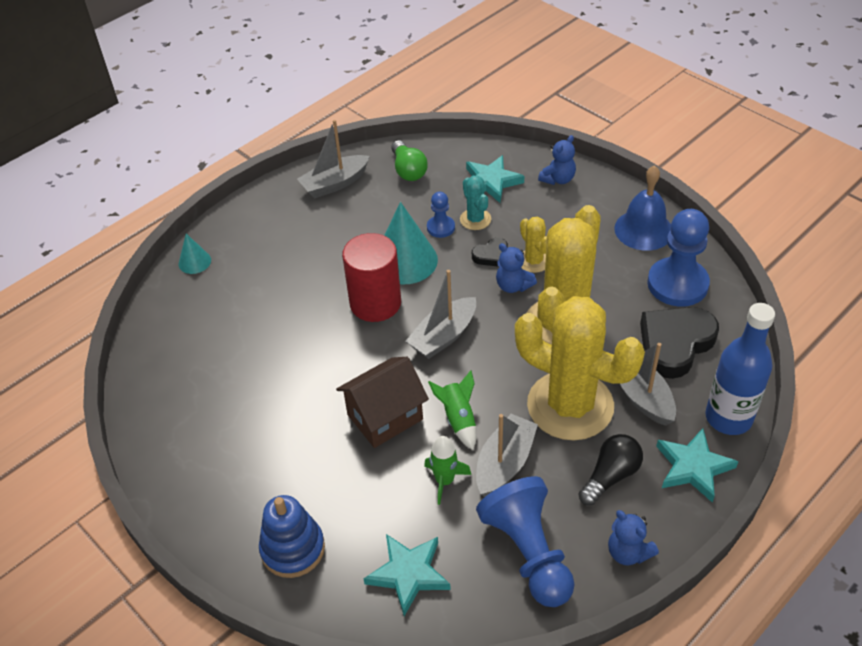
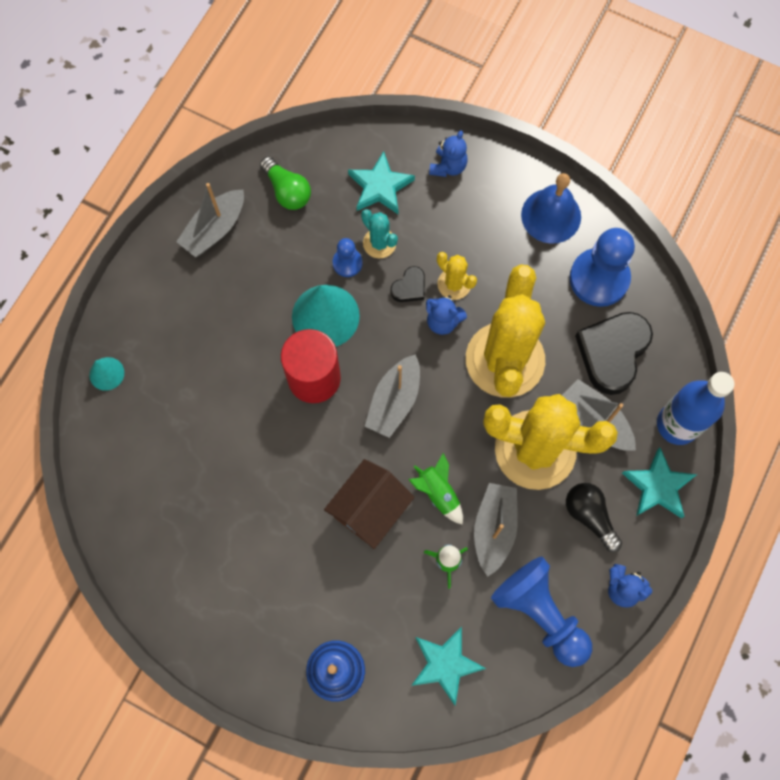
camera: 20 degrees left, 25 degrees up
(610, 476) = (589, 516): black light bulb -> black light bulb turned 60 degrees counterclockwise

